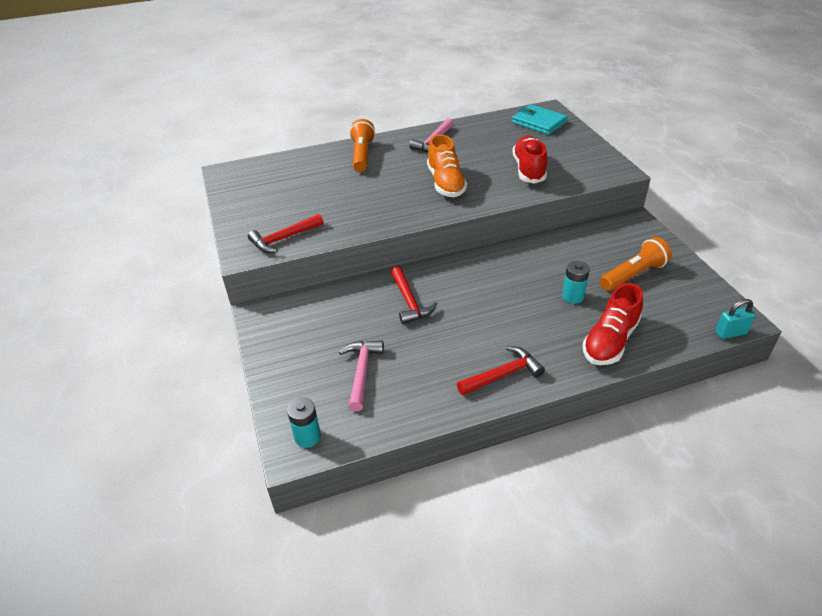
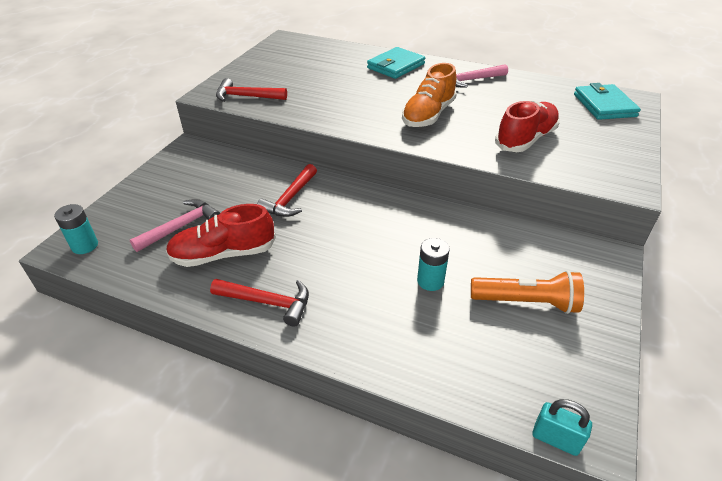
camera: 40 degrees right, 0 degrees up
(362, 155) = (396, 66): orange flashlight -> turquoise wallet
(610, 341) = (404, 345): red shoe -> red shoe (223, 254)

